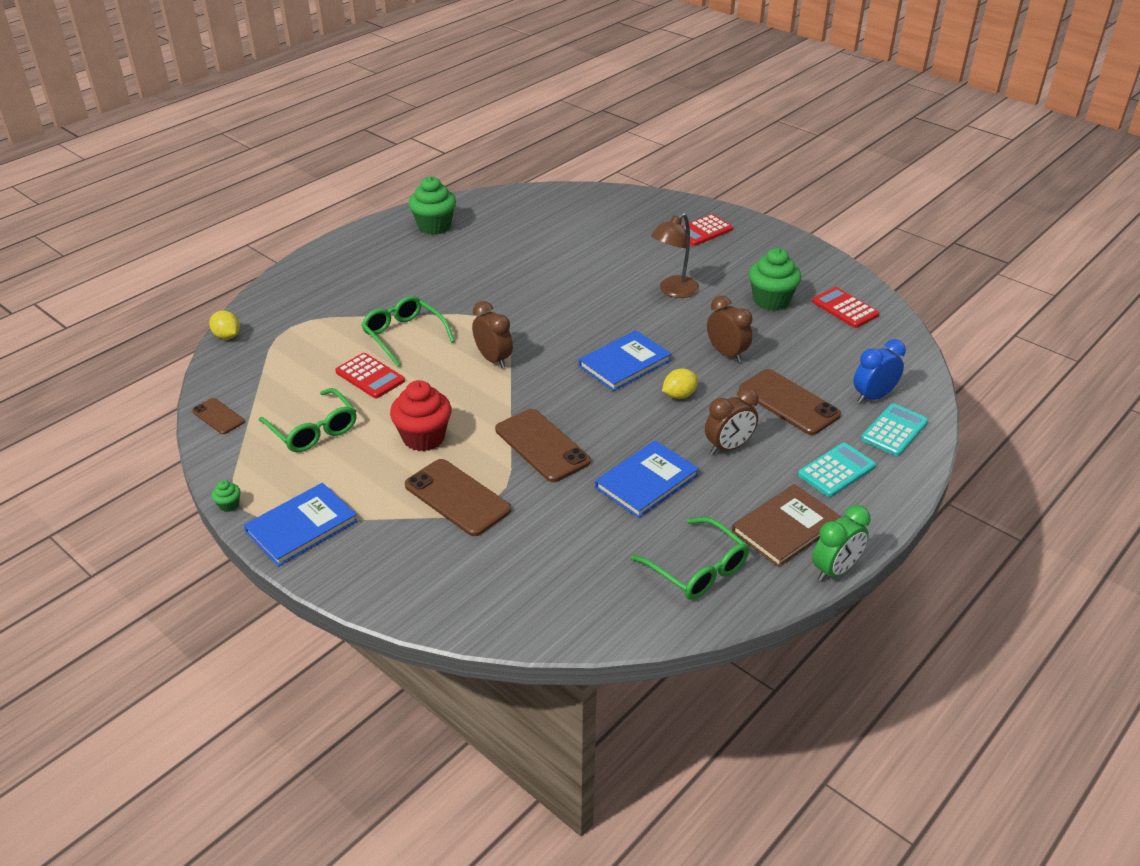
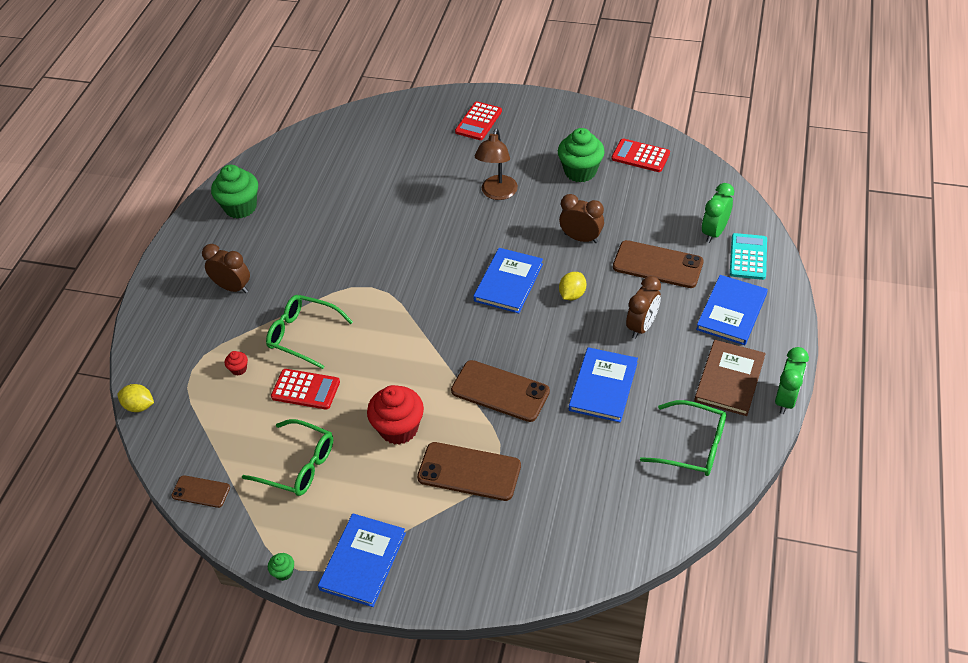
camera: 25 degrees left, 10 degrees up
(328, 340) = (239, 369): none -> red cupcake
(493, 359) = (399, 325): brown clock -> brown clock (233, 287)
(836, 470) = (731, 312): turquoise calculator -> blue book
(873, 397) = (714, 232): blue clock -> green clock

